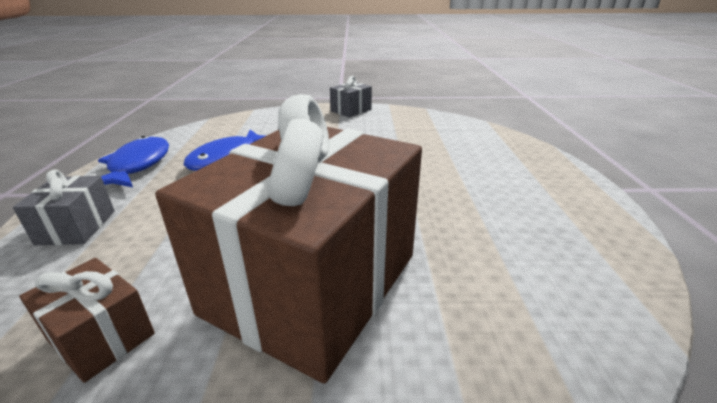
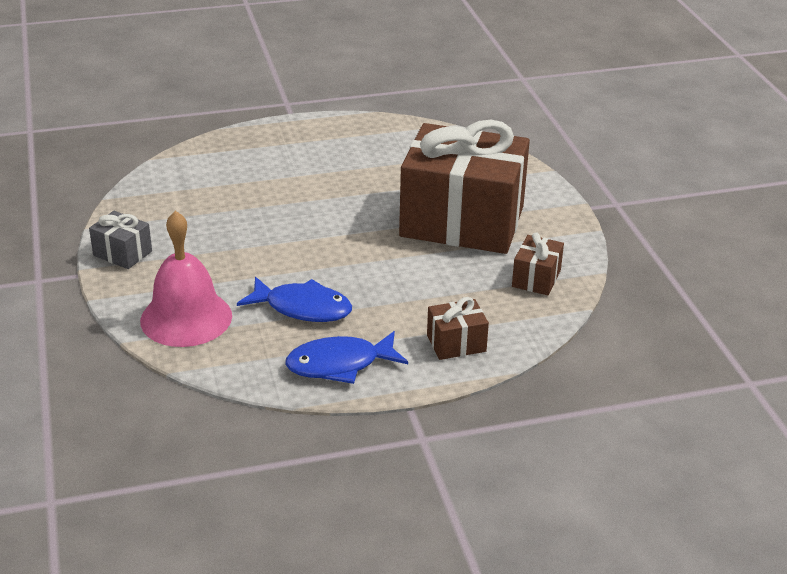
camera: 105 degrees left, 5 degrees up
(76, 227) = (456, 343): grey gift -> brown gift
(259, 123) = (186, 318): none -> pink bell

